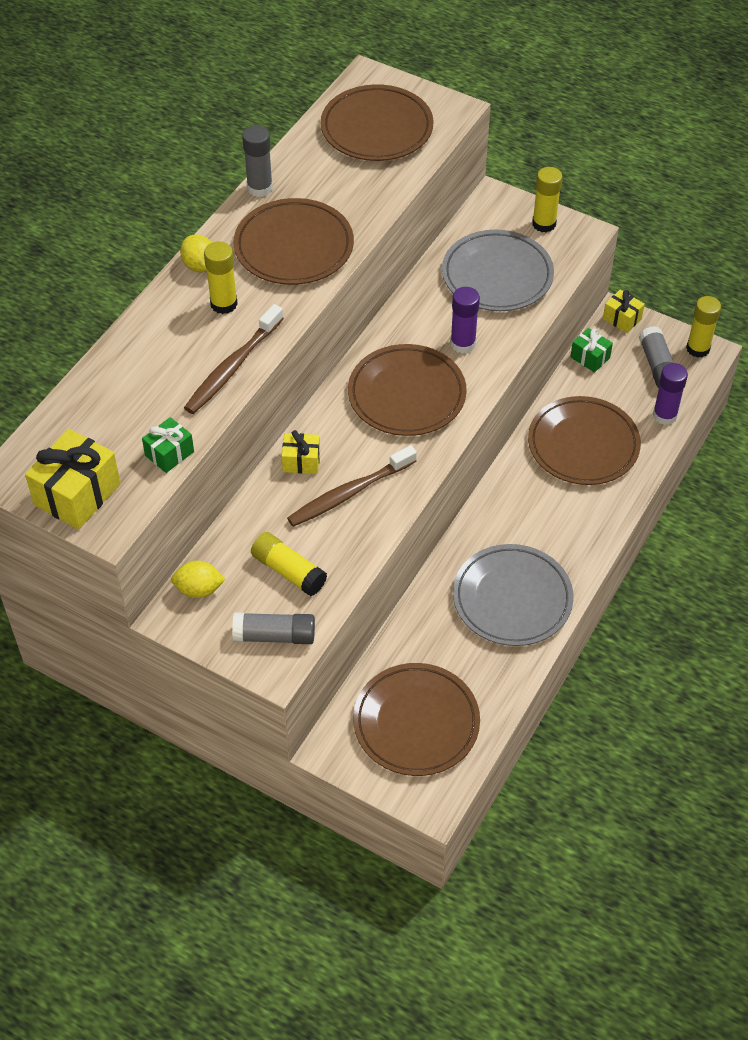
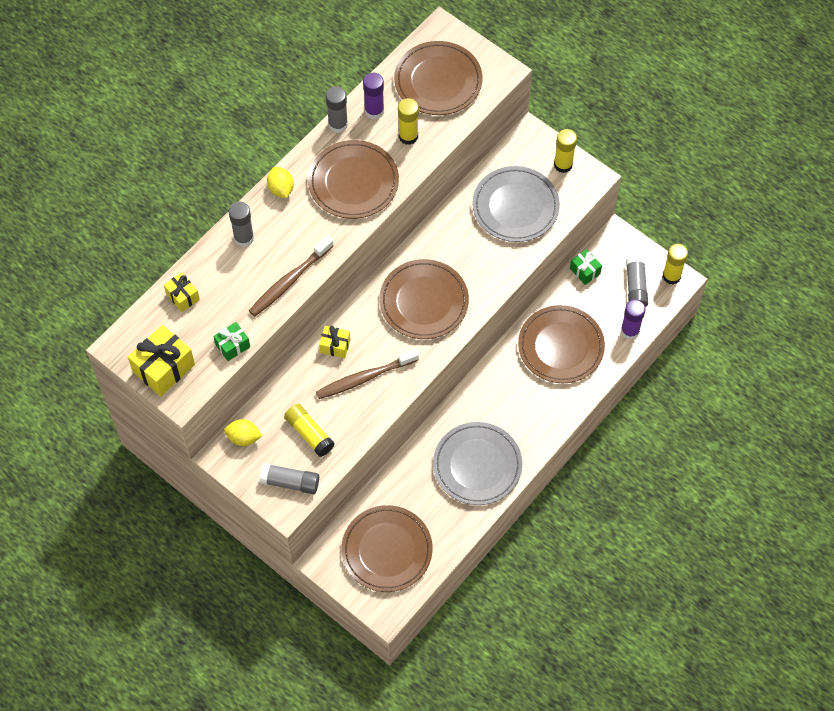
camera: 10 degrees right, 10 degrees up
(161, 326) = (244, 238): none -> grey glue stick
(224, 304) = (292, 225): yellow glue stick -> yellow glue stick (408, 136)
(463, 344) = (475, 264): purple glue stick -> purple glue stick (374, 111)
(622, 319) = (618, 240): yellow gift -> yellow gift (183, 296)

